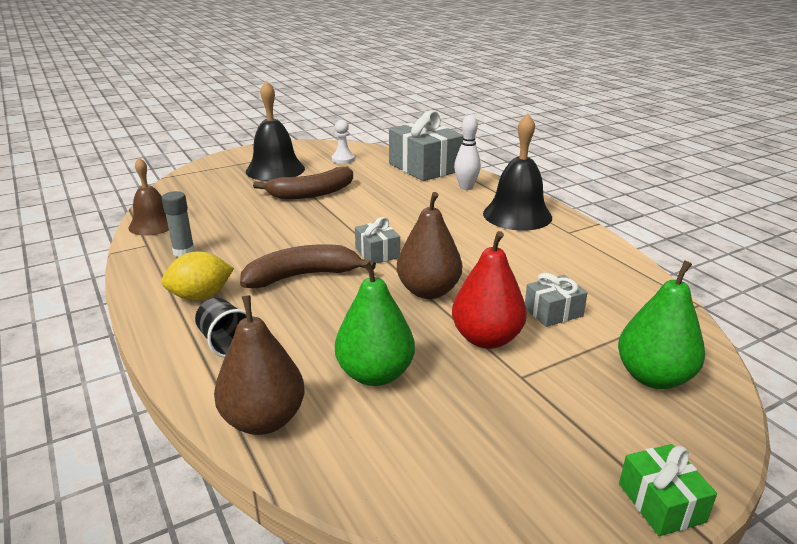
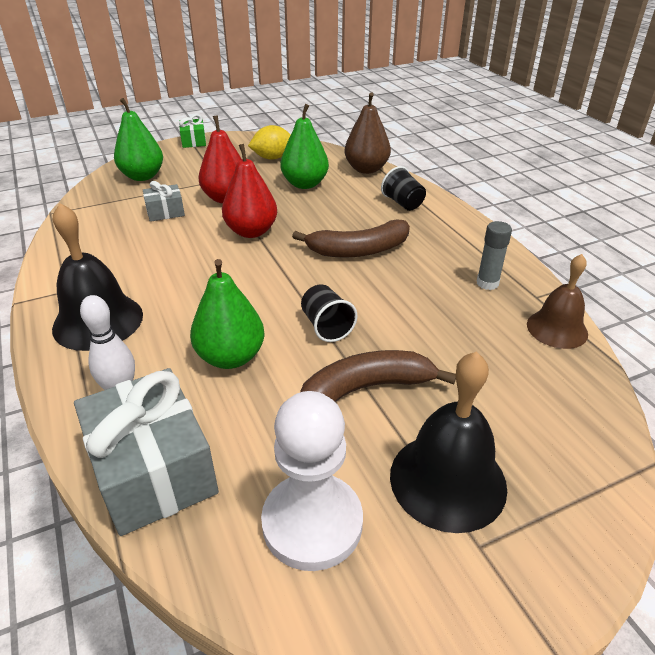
camera: 175 degrees left, 10 degrees up
(201, 296) = (440, 236): yellow lemon -> yellow lemon (272, 158)
(337, 219) = (326, 326): none -> black cup
(343, 159) = (312, 523): white pawn -> white pawn, size x1.99
(377, 253) = (286, 272): grey gift -> none
(404, 202) = (230, 357): none -> green pear
(428, 291) = (251, 231): brown pear -> red pear

